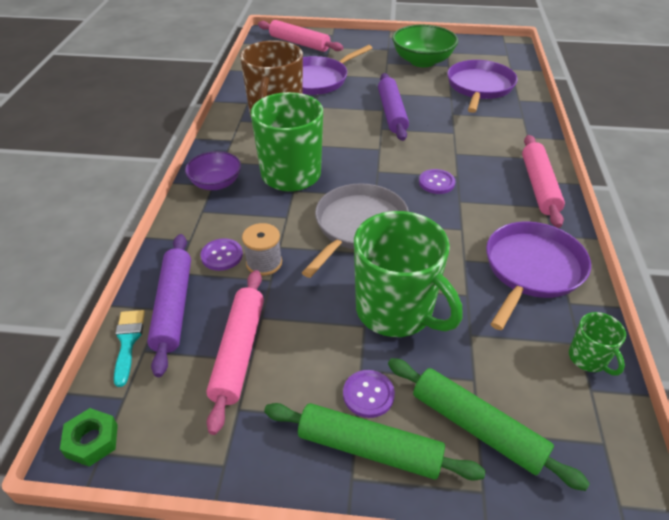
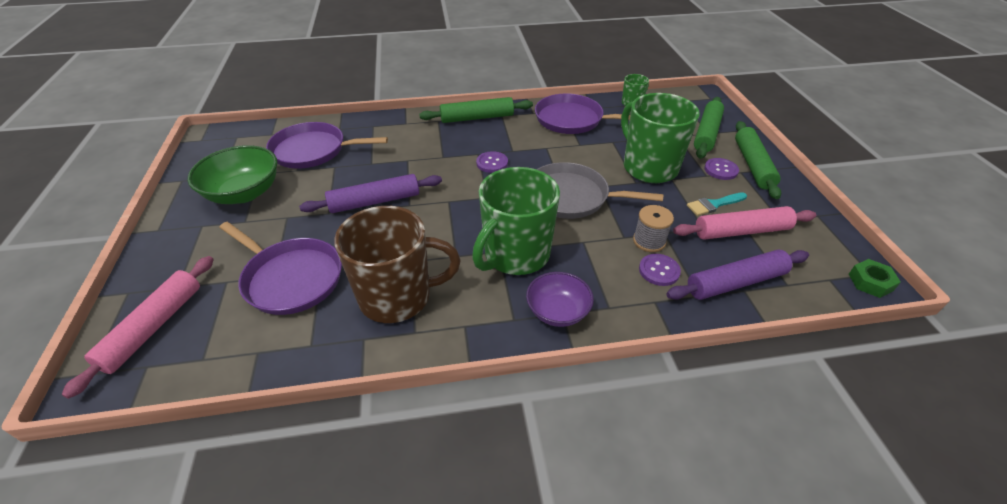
camera: 105 degrees left, 0 degrees up
(128, 342) = (789, 298): turquoise brush -> turquoise brush (714, 204)
(396, 311) = (648, 167): green mug -> green mug turned 60 degrees counterclockwise
(539, 186) = (477, 118): pink rolling pin -> green rolling pin

